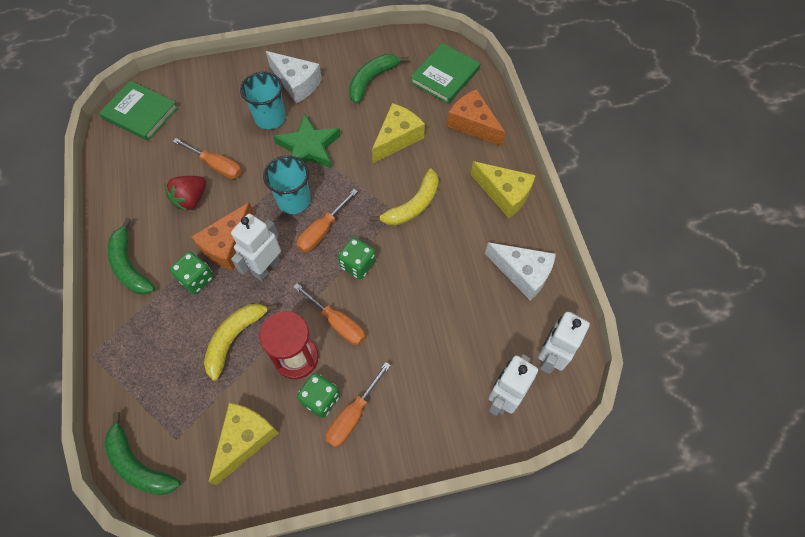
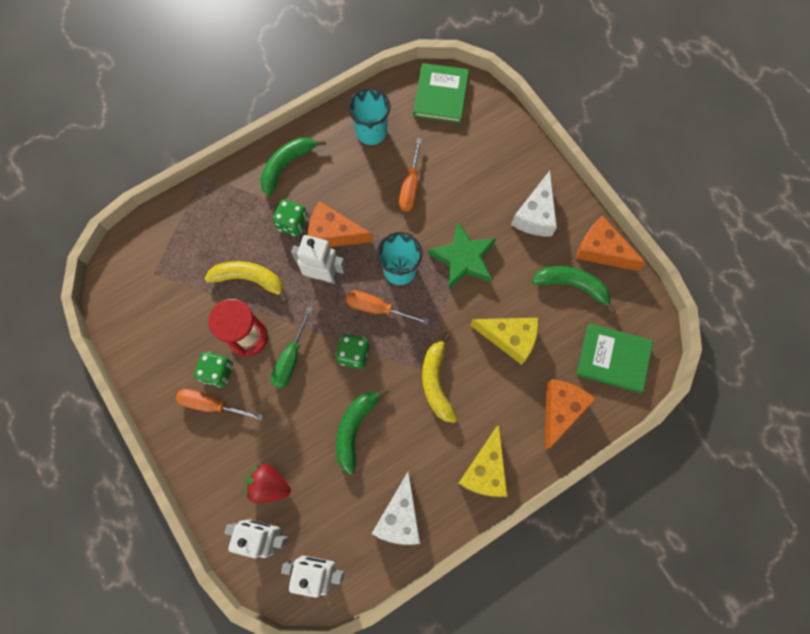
camera: 70 degrees right, 10 degrees up
(139, 465) = (127, 256): green banana -> green banana (355, 429)
(191, 199) = (367, 182): red strawberry -> red strawberry (269, 485)
(245, 440) = (167, 326): yellow cheese -> none
(270, 118) = (483, 208): turquoise cup -> turquoise cup (371, 132)
(338, 323) = (290, 359): orange screwdriver -> green screwdriver
(351, 51) = (601, 250): none -> orange cheese
(413, 205) = (436, 382): yellow banana -> yellow banana turned 60 degrees clockwise

